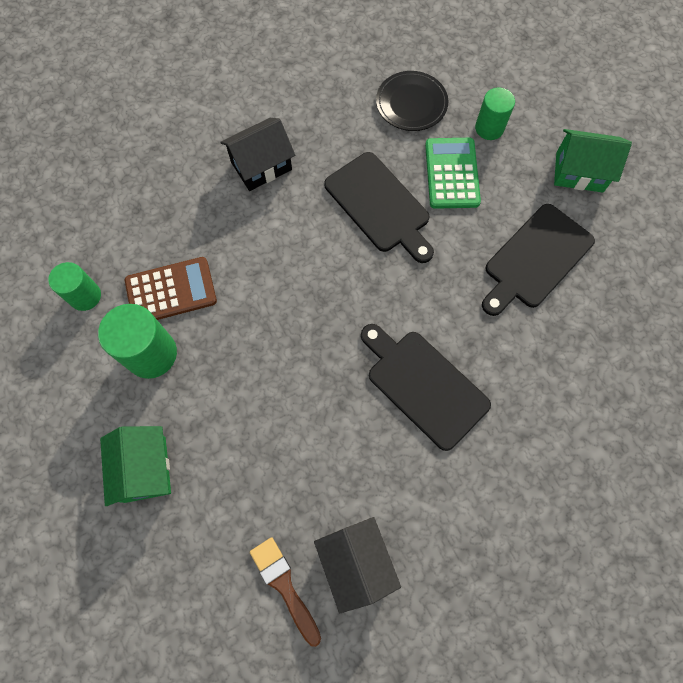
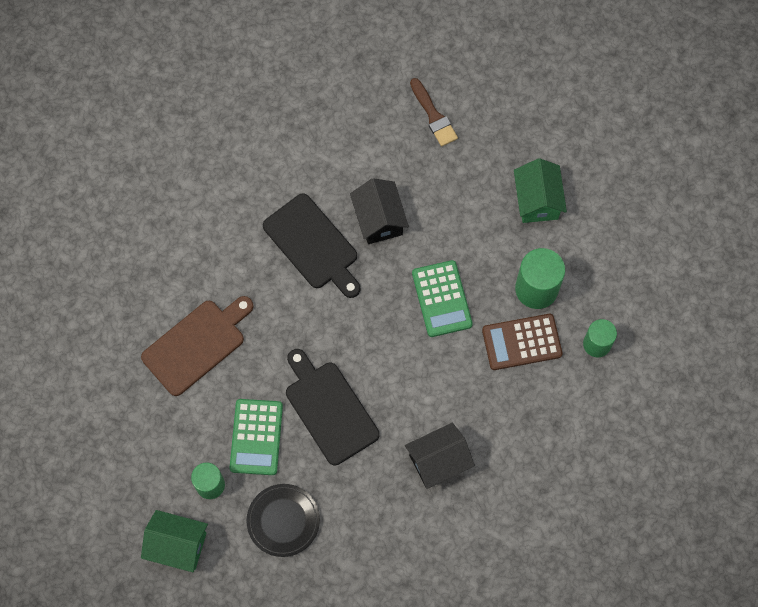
camera: 175 degrees left, 0 degrees up
(264, 332) = (441, 299): none -> green calculator
(356, 562) = (381, 126): black house -> black house (379, 219)
(535, 259) = (197, 344): black cutting board -> brown cutting board
(579, 172) = (134, 428): green house -> green house (178, 545)

